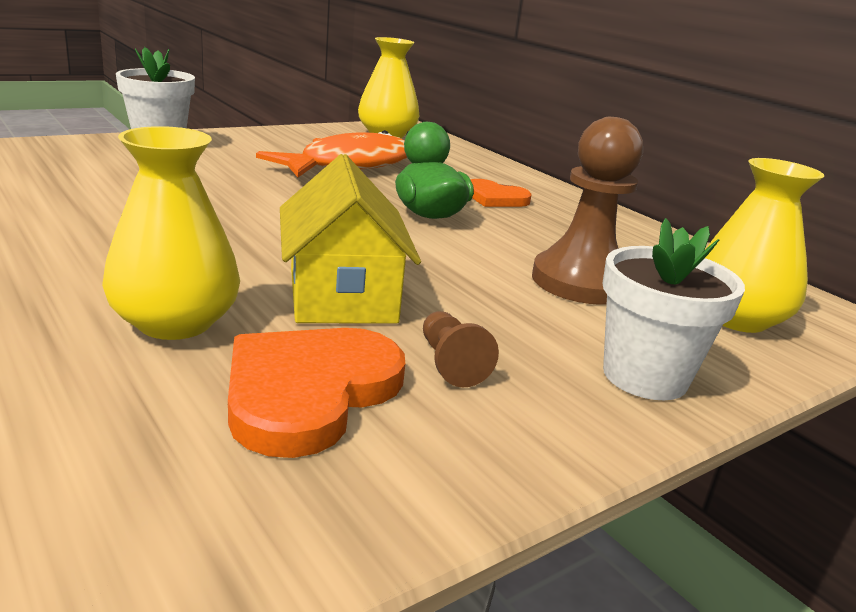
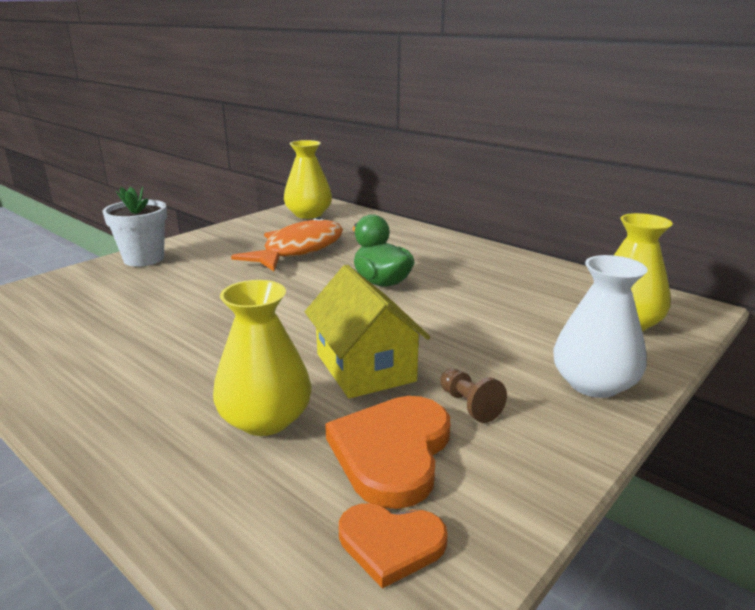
camera: 10 degrees left, 0 degrees up
(495, 198) = (418, 257): orange heart -> orange heart (391, 544)
(581, 282) = (514, 317): brown pawn -> none
(645, 376) = (593, 384): white flower pot -> white vase

